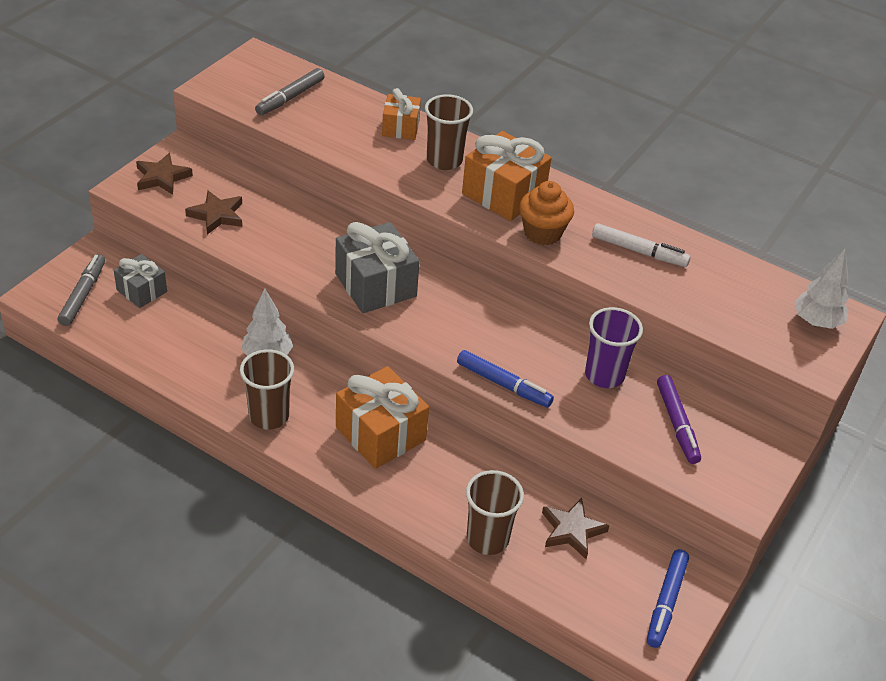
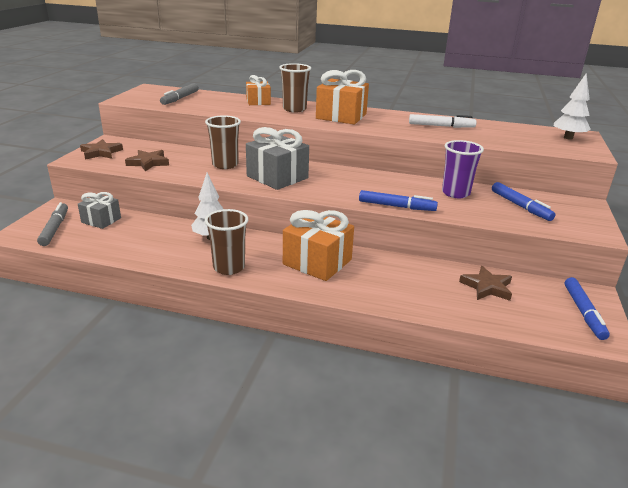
camera: 15 degrees left, 15 degrees down
(487, 539) = (434, 303): brown cup -> brown cup (225, 165)
(542, 233) = (378, 126): orange cupcake -> none
(677, 424) = (520, 206): purple marker -> blue marker

